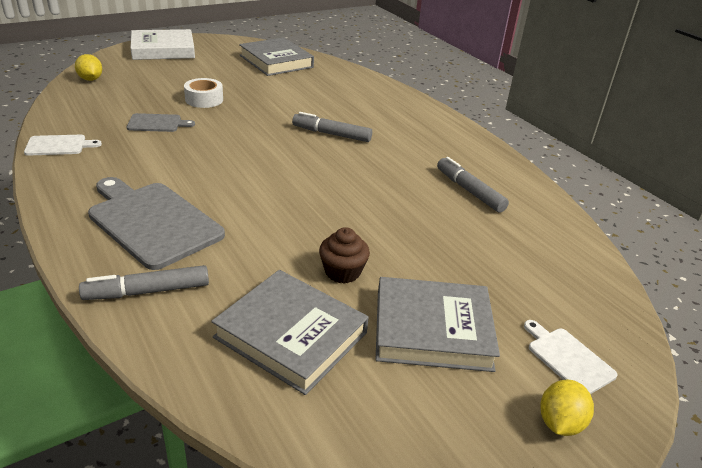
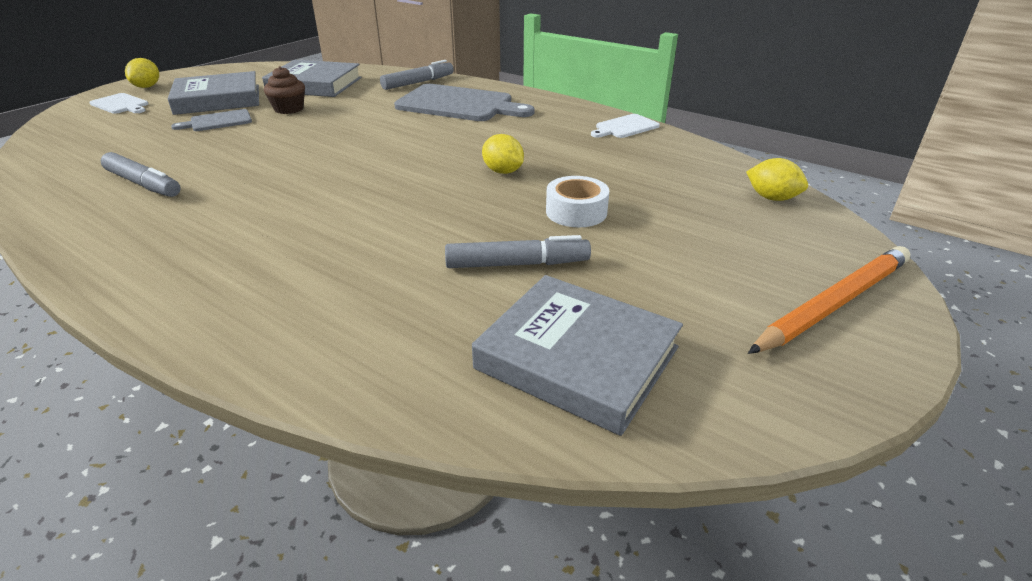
camera: 160 degrees right, 0 degrees up
(157, 123) = (578, 166): grey cutting board -> grey cutting board (218, 121)
(163, 49) = (834, 303): white book -> orange pencil
(211, 133) = (503, 171): none -> yellow lemon
(331, 134) = (345, 209): grey marker -> grey marker (517, 264)

